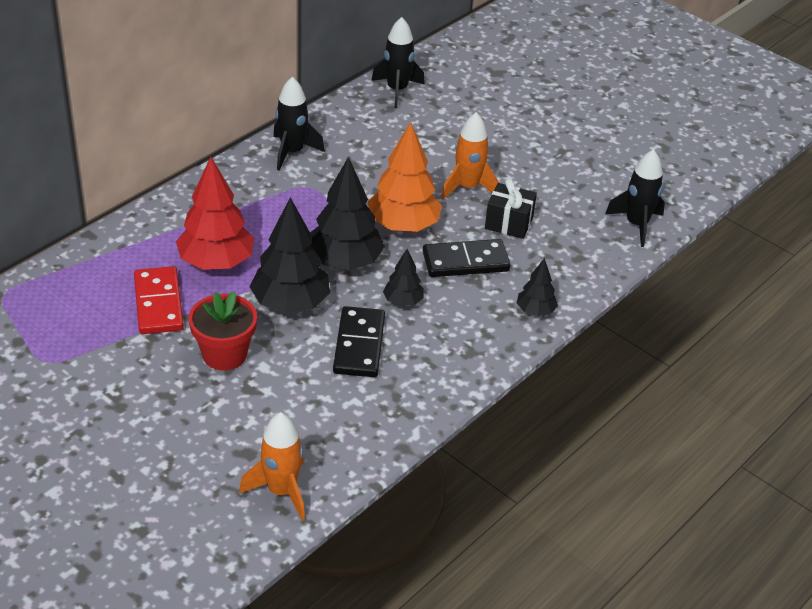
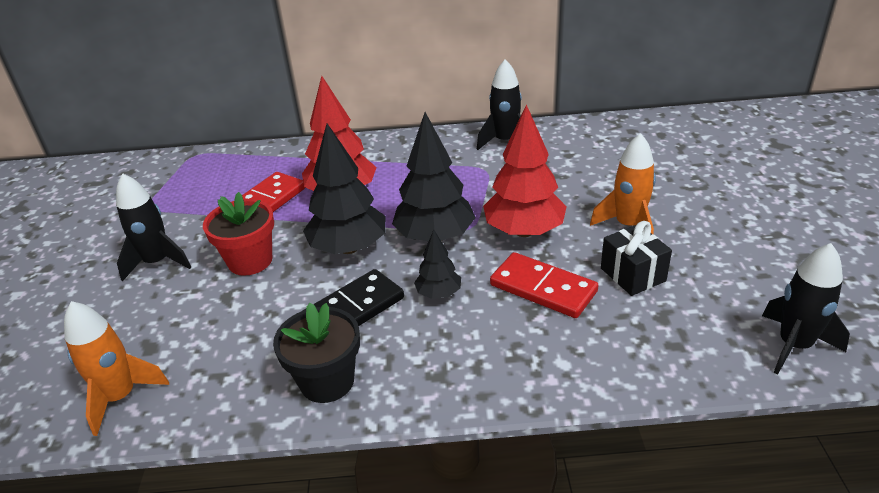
camera: 50 degrees right, 5 degrees down
(397, 90) = (656, 128): black rocket -> black rocket (157, 262)
(403, 226) = (524, 231): orange tree -> red tree
(408, 396) = (327, 381): none -> black flower pot
(465, 262) = (543, 288): black domino -> red domino
(535, 311) = (557, 373): black tree -> none

